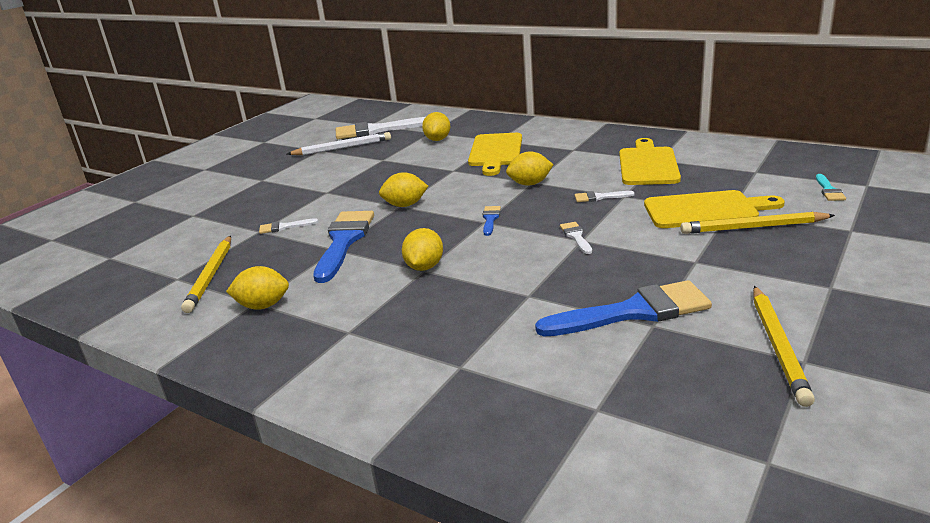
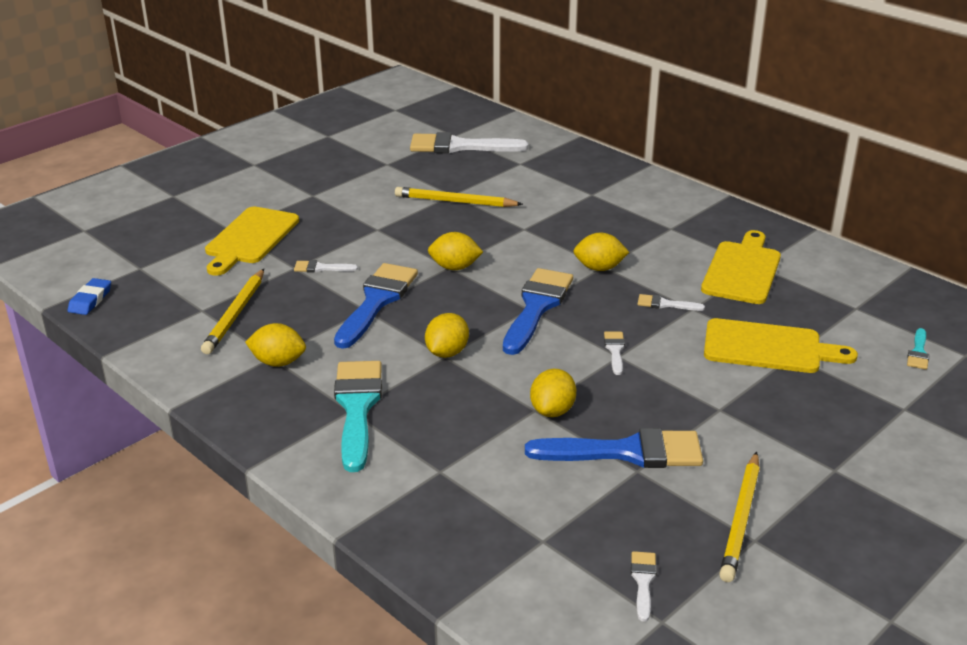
camera: 10 degrees right, 5 degrees up
(62, 291) = (90, 300): none -> blue eraser
(342, 148) = (413, 166): white pencil -> none
(354, 328) = (357, 408): none -> turquoise brush
(438, 139) = (524, 177): yellow lemon -> yellow lemon (552, 410)
(490, 219) = (536, 307): blue brush -> blue brush, size x2.22
(495, 152) = (582, 212): yellow cutting board -> yellow cutting board (250, 238)
(722, 426) = (643, 581): none -> white brush
(752, 227) = (804, 381): yellow pencil -> yellow pencil (455, 201)

